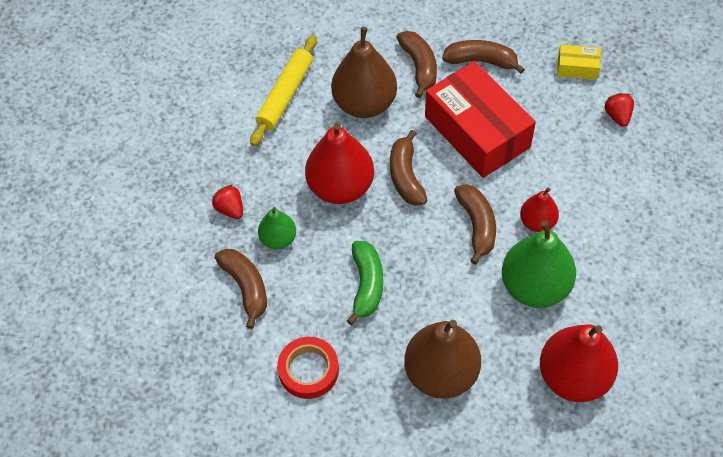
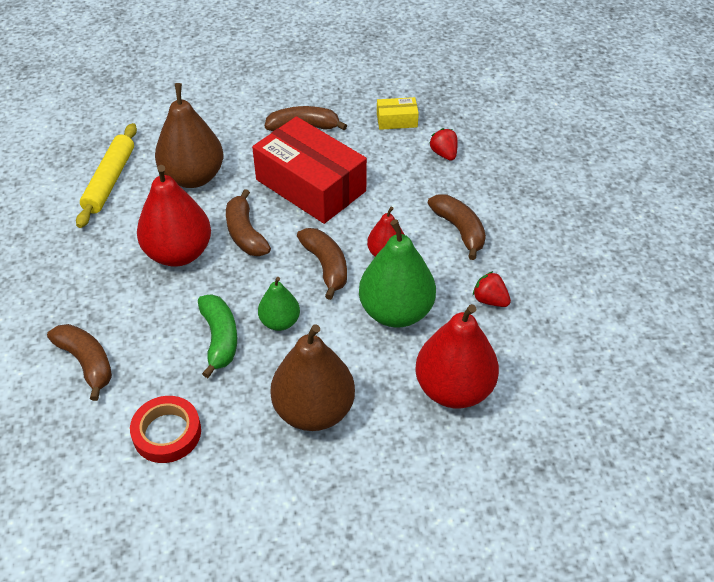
camera: 15 degrees left, 10 degrees down
(230, 209) = (61, 291): red strawberry -> red strawberry (490, 300)
(278, 239) = (117, 311): green pear -> green pear (280, 322)
(419, 67) = (243, 139): brown banana -> brown banana (459, 230)

